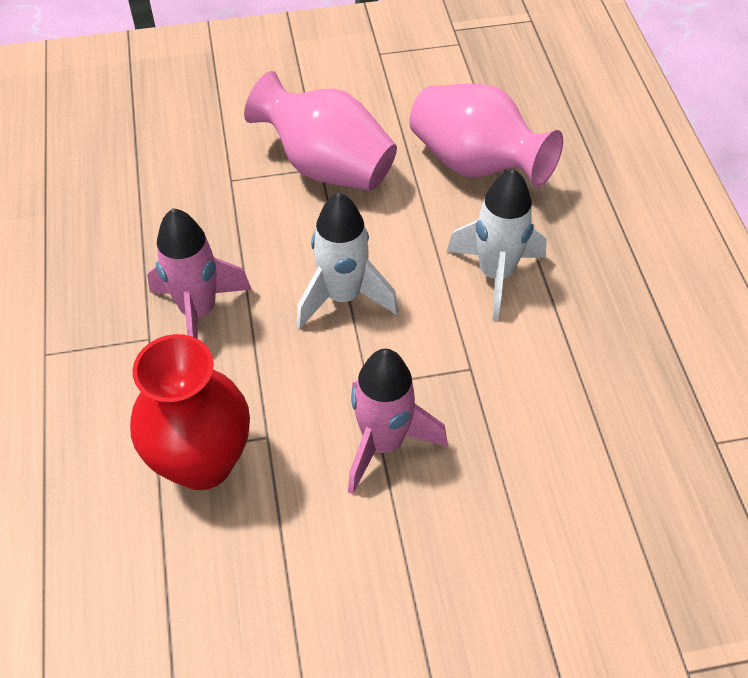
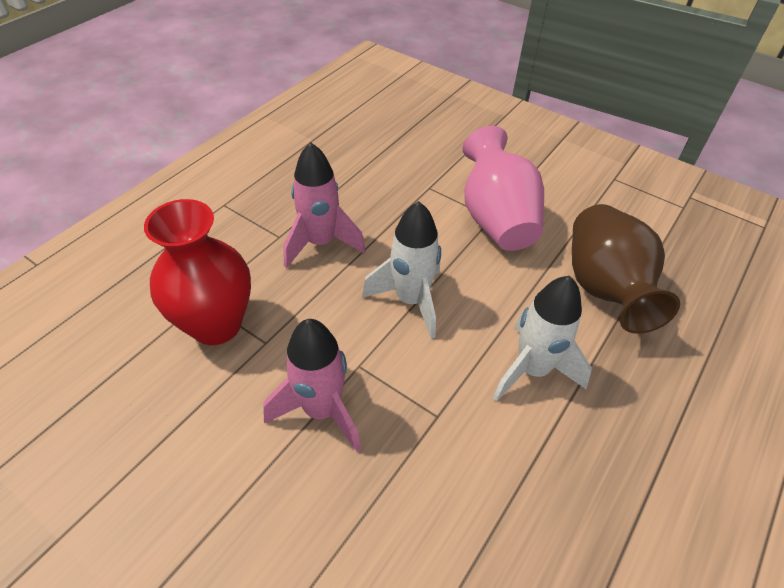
camera: 45 degrees right, 5 degrees down
(475, 164) = (604, 288): pink vase -> brown vase

